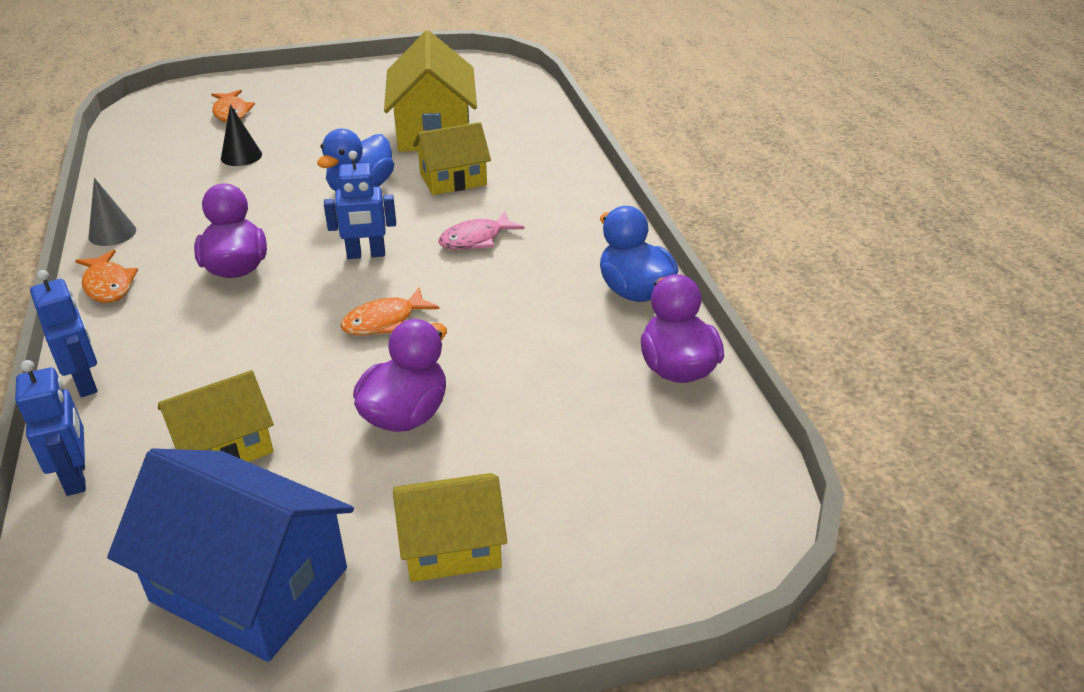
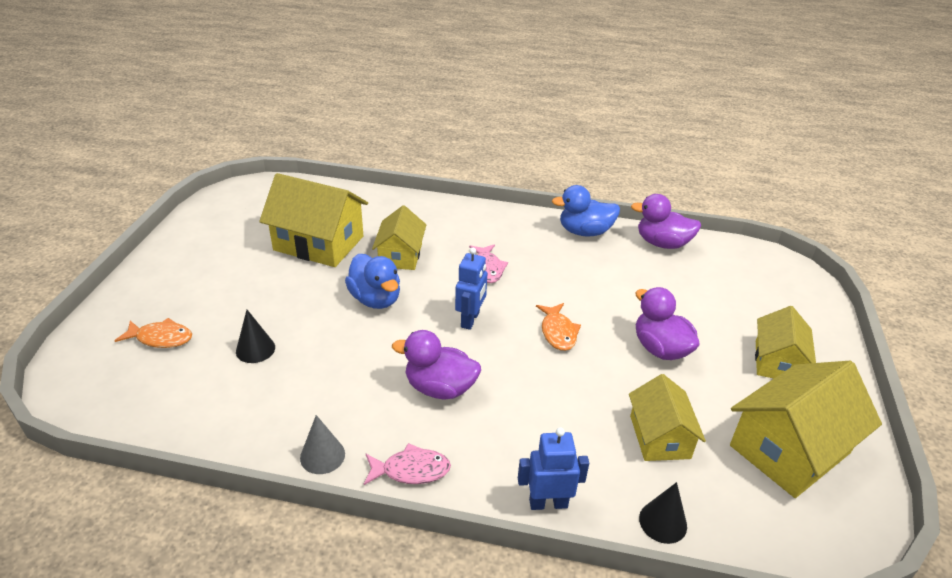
camera: 65 degrees left, 0 degrees up
(76, 477) = (663, 522): blue robot -> black cone
(108, 285) = (411, 470): orange fish -> pink fish
(249, 584) = (789, 449): blue house -> yellow house

